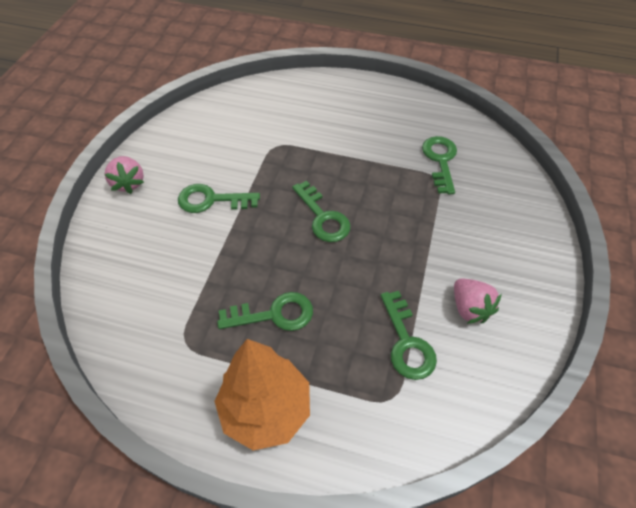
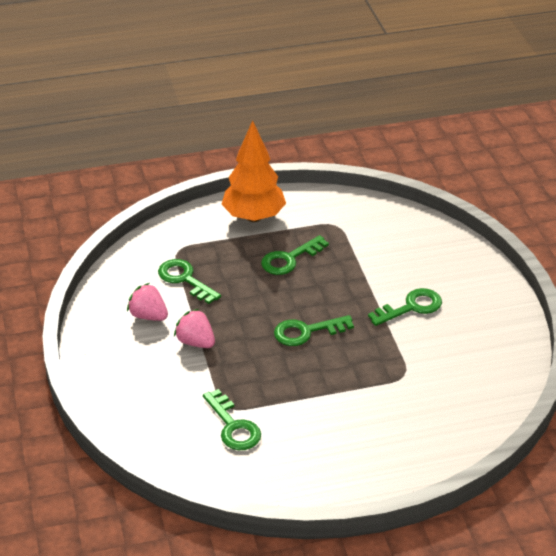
camera: 150 degrees right, 15 degrees down
(129, 183) = (494, 292): pink strawberry -> pink strawberry (196, 342)
(323, 217) = (306, 332): green key -> green key turned 45 degrees counterclockwise

